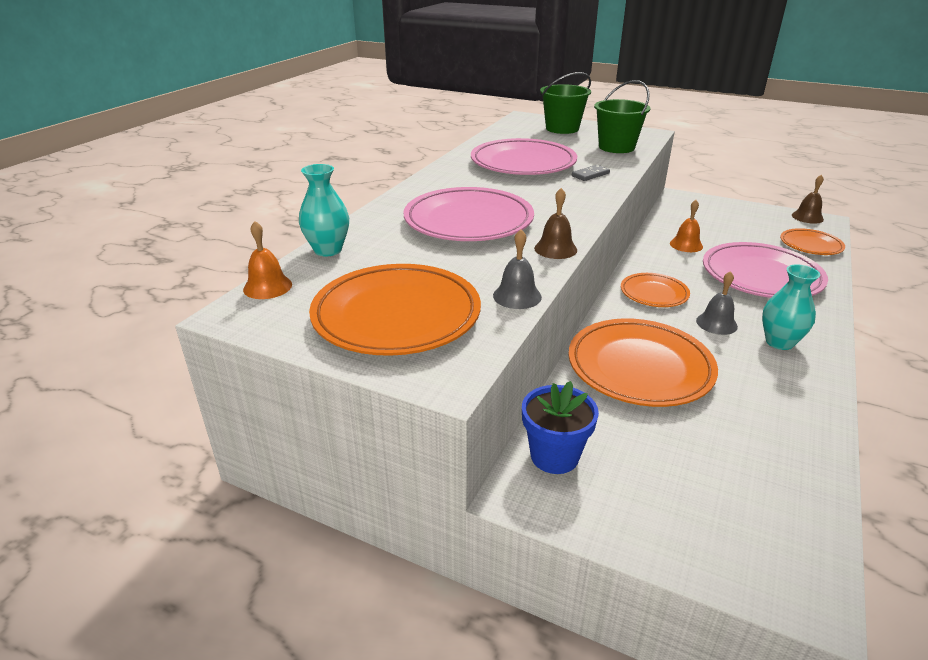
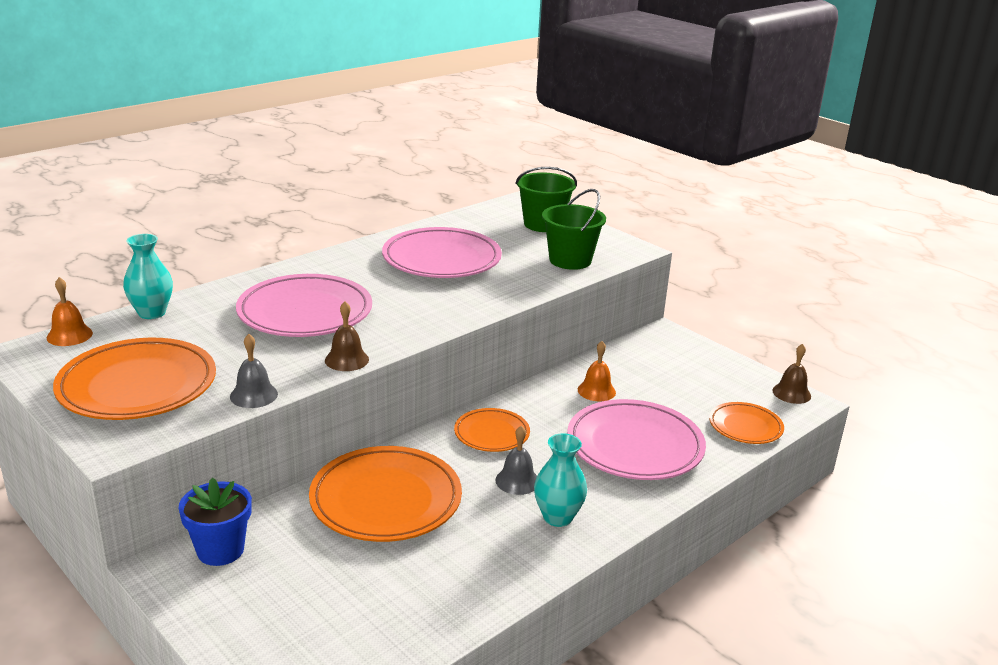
camera: 20 degrees right, 5 degrees down
(590, 175) = (493, 288): grey domino -> none

